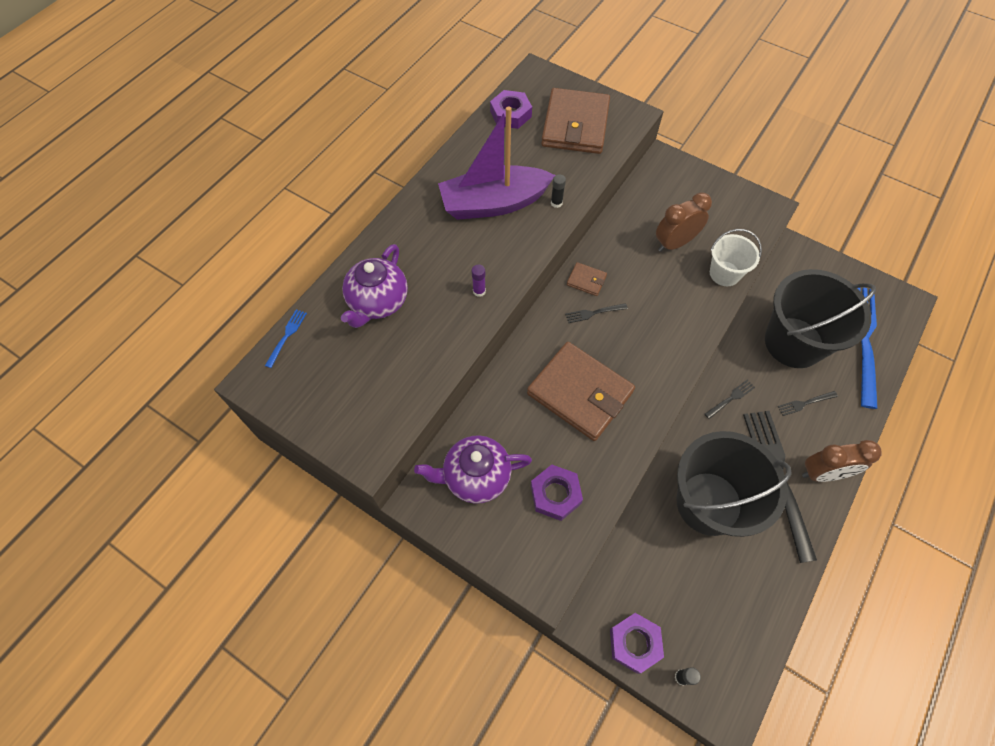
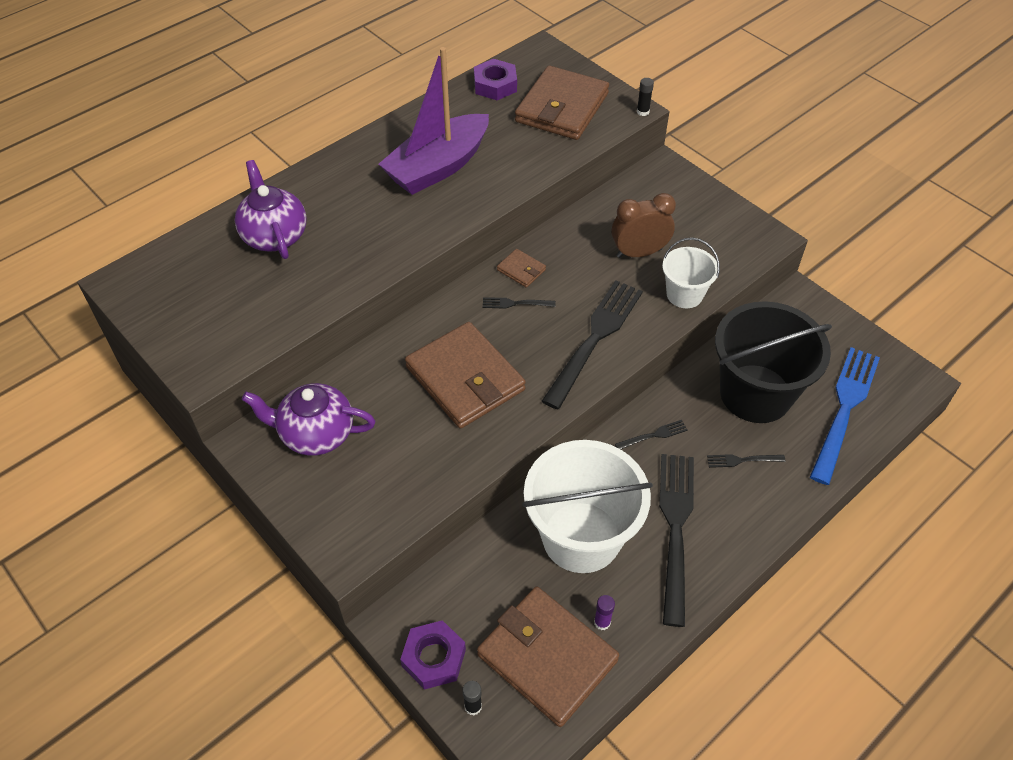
camera: 15 degrees right, 10 degrees down
(286, 336) = (169, 248): blue fork -> none
(378, 302) = (274, 236): purple teapot -> purple teapot turned 120 degrees clockwise
(479, 291) = (385, 246): purple glue stick -> purple glue stick (602, 622)
(494, 203) = (438, 167): purple boat -> purple boat turned 45 degrees counterclockwise
(555, 494) = (394, 471): purple nut -> none
(556, 203) = (506, 179): black glue stick -> black glue stick (643, 112)
(670, 331) = (595, 339): none -> black fork
(709, 503) = (581, 537): black bucket -> white bucket
(722, 617) = (547, 657): none -> brown wallet
(823, 473) = (733, 538): brown clock -> none

